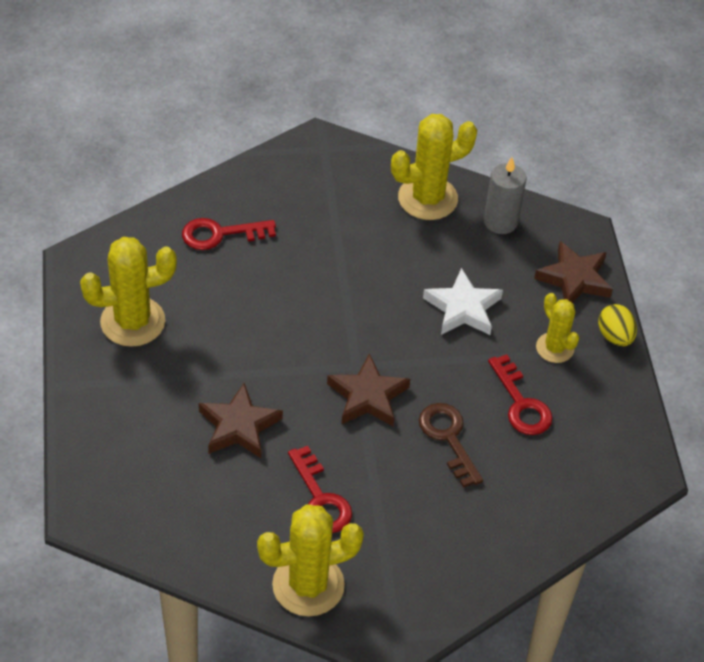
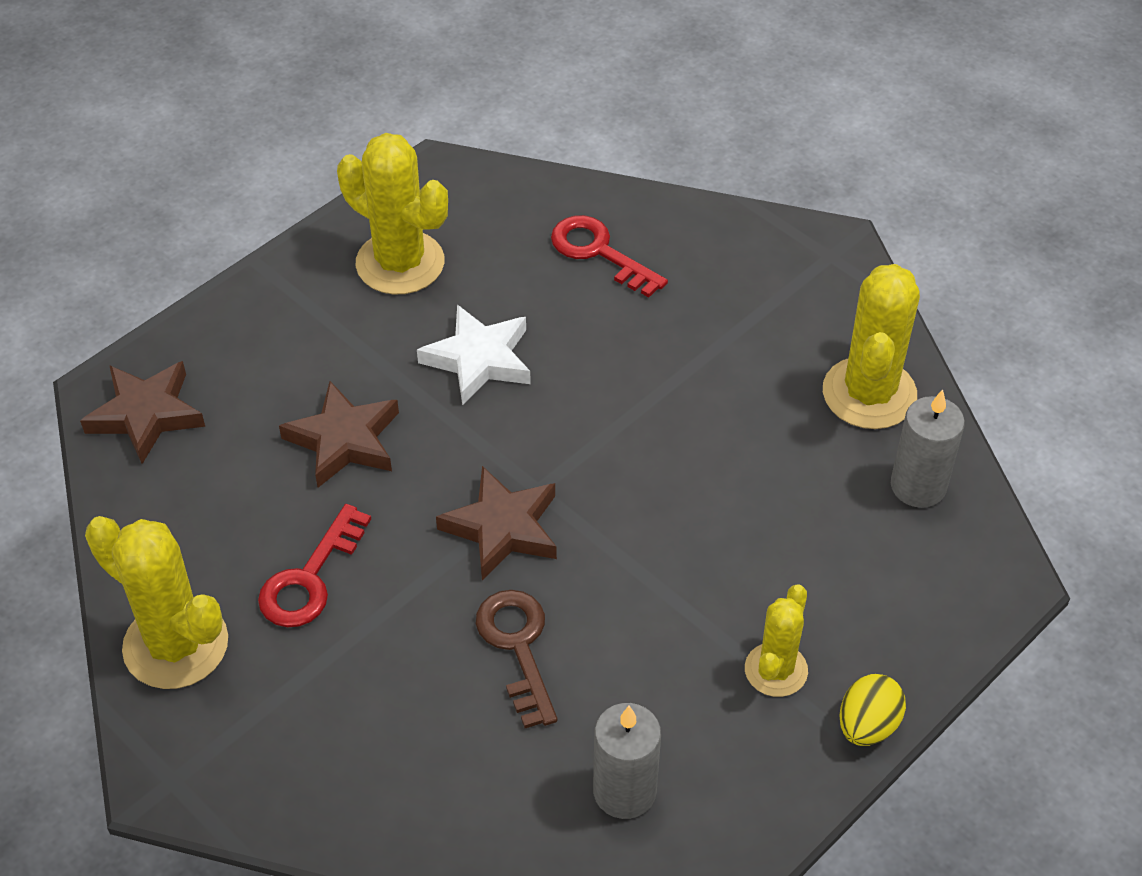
camera: 55 degrees right, 0 degrees up
(427, 198) = (869, 393): yellow cactus -> yellow cactus turned 75 degrees clockwise
(448, 438) = (517, 646): brown key -> brown key turned 45 degrees counterclockwise
(463, 308) = (736, 535): white star -> white star (479, 359)
(521, 404) = (647, 689): red key -> none
(570, 451) = (624, 791): none -> grey candle
(574, 279) = (915, 620): brown star -> brown star (146, 414)

